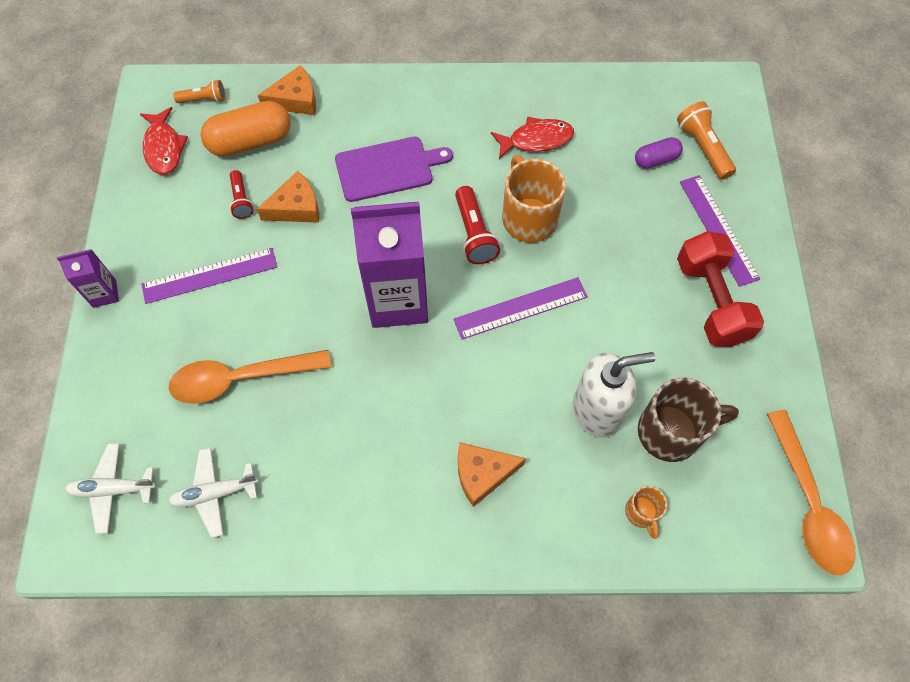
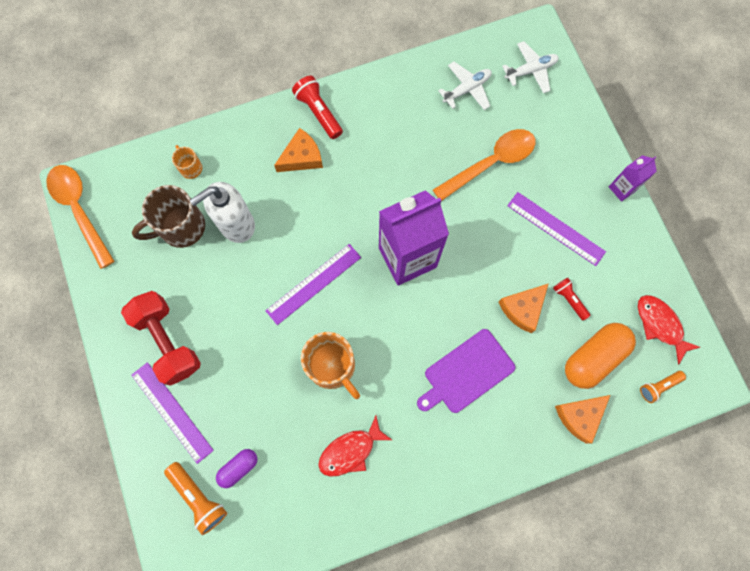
camera: 160 degrees right, 10 degrees up
(210, 275) = (556, 228): purple ruler -> purple ruler turned 75 degrees clockwise
(474, 234) = (371, 335): red flashlight -> red flashlight (318, 112)

